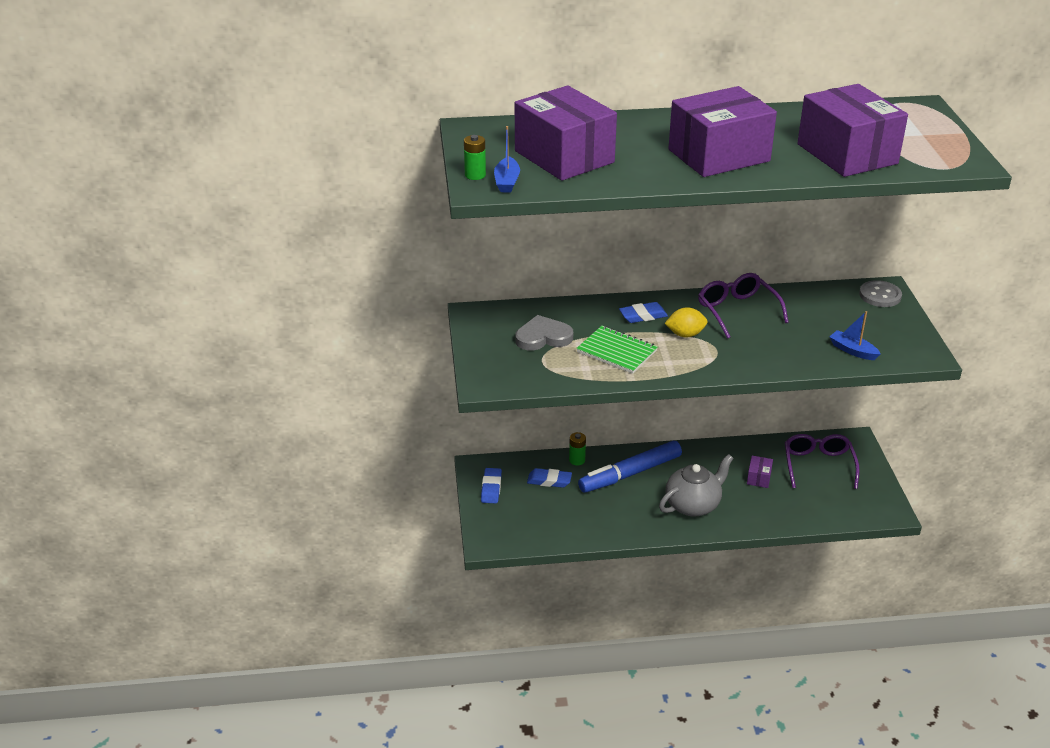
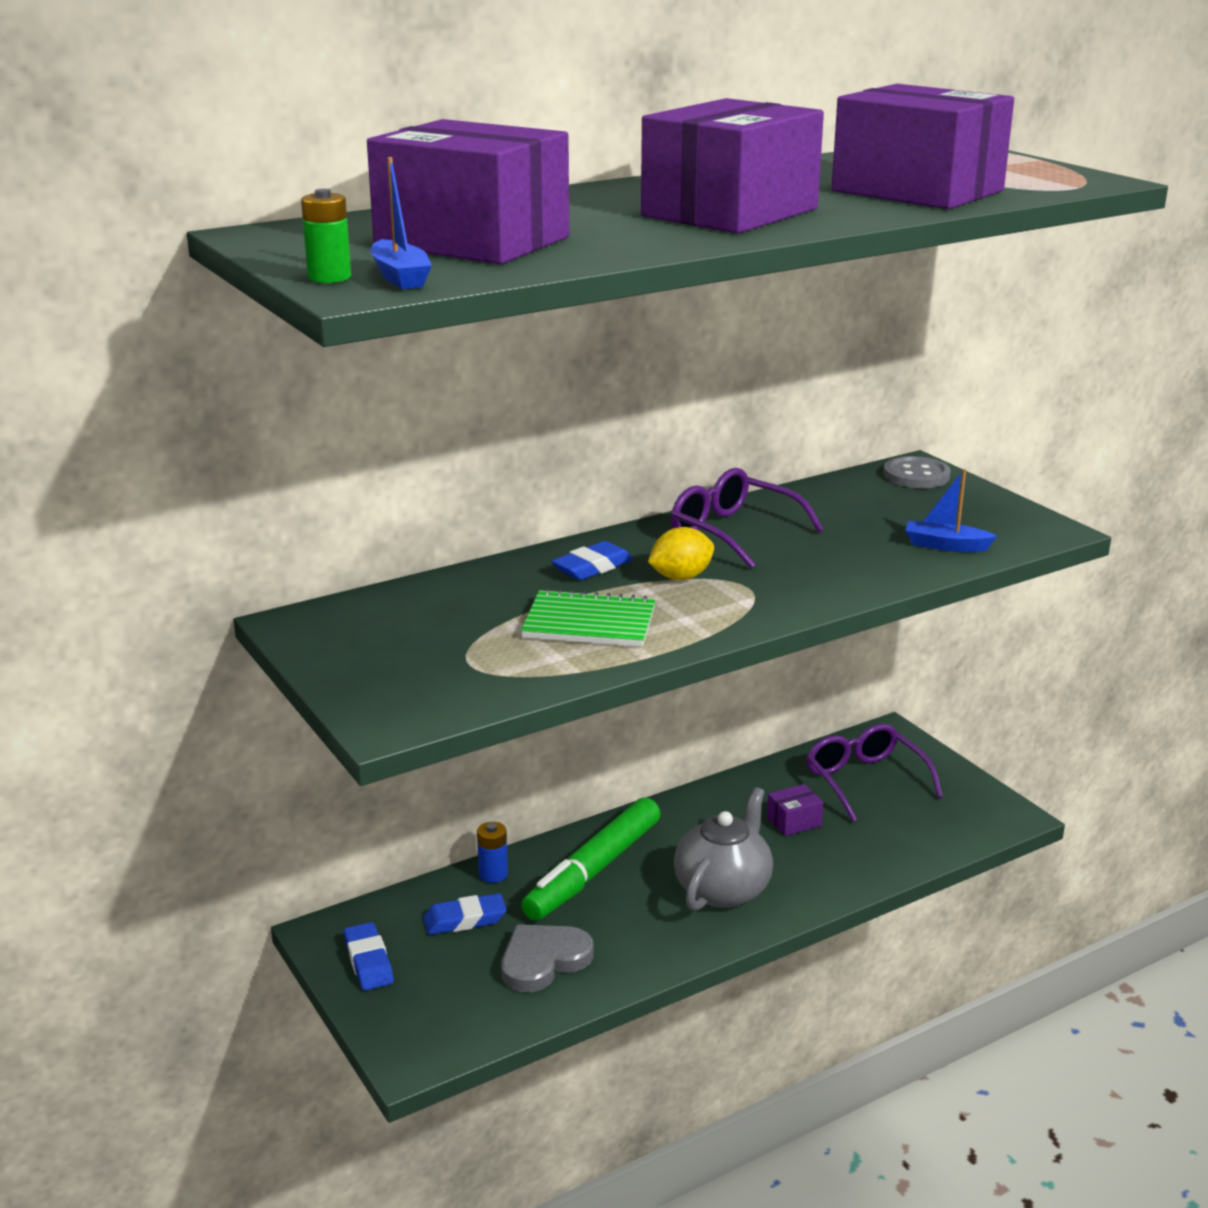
camera: 25 degrees left, 10 degrees down
(543, 337) = (446, 630): grey heart -> grey heart (543, 960)
(577, 460) = (493, 874): green battery -> blue battery
(630, 474) = (593, 871): blue marker -> green marker
(758, 478) = (794, 821): purple box -> purple box turned 75 degrees clockwise

